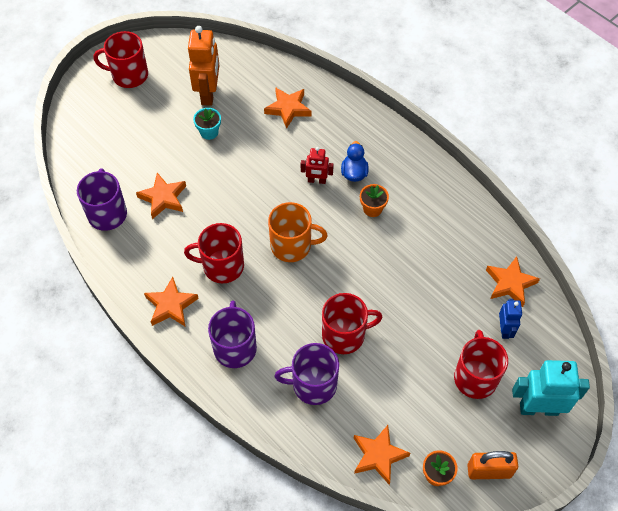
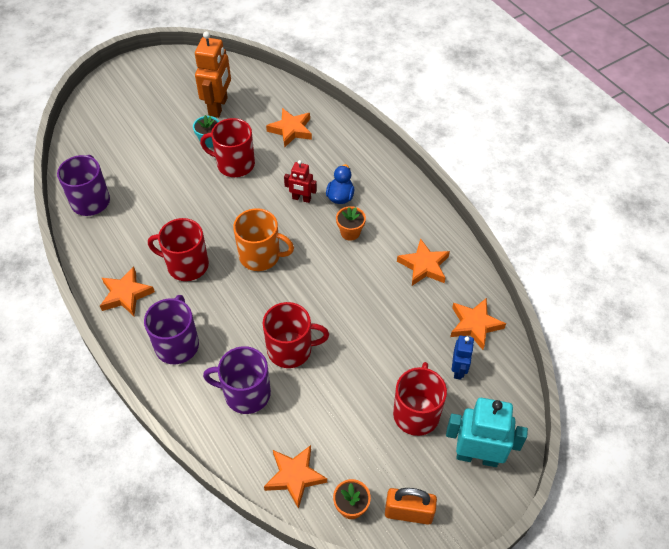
camera: 10 degrees right, 5 degrees down
(129, 75) = (148, 81): red mug -> red mug (234, 164)
(163, 198) = (148, 194): orange star -> orange star (424, 266)

